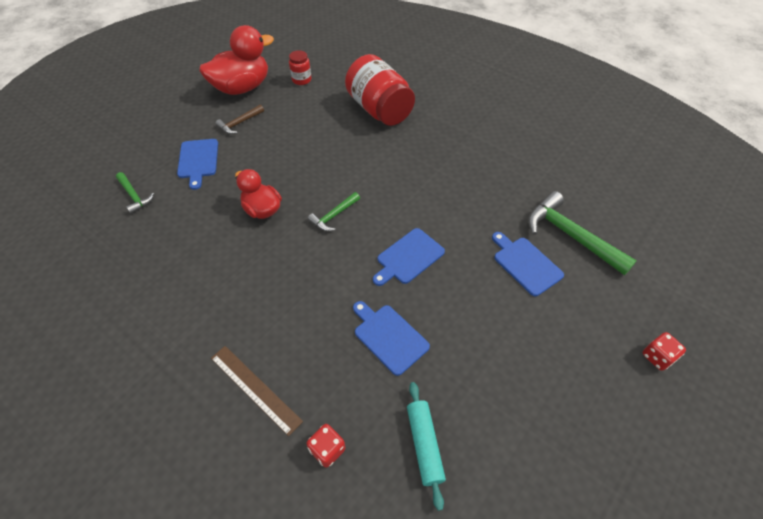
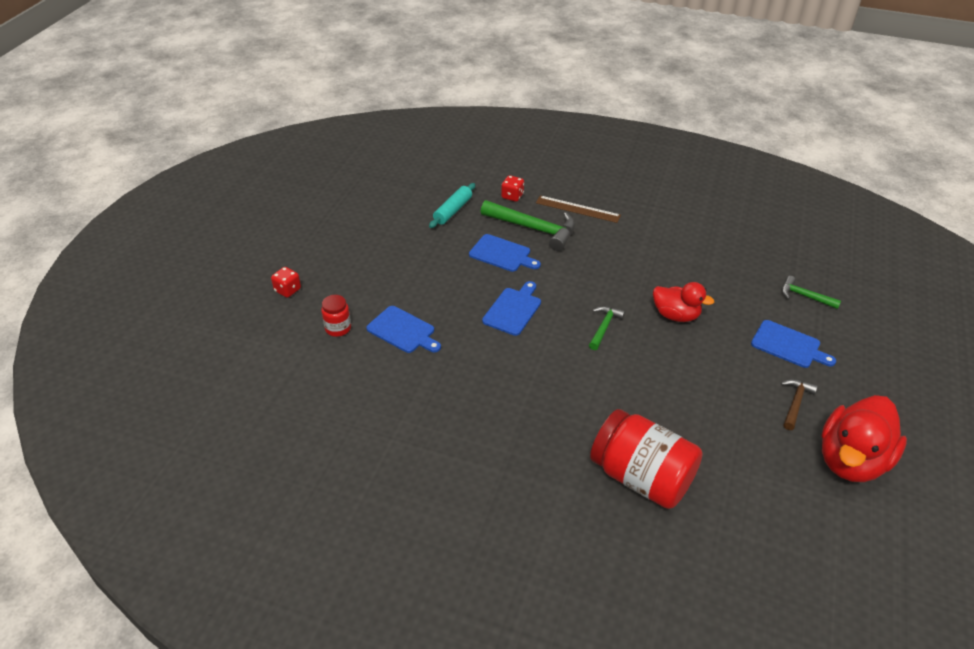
camera: 160 degrees right, 10 degrees down
(198, 160) = (788, 345): blue cutting board -> blue cutting board turned 150 degrees clockwise
(301, 80) = (787, 501): red jar -> red jar (338, 328)
(424, 444) = (452, 210): turquoise rolling pin -> turquoise rolling pin turned 60 degrees clockwise
(570, 236) = (360, 368): green hammer -> green hammer (533, 229)

